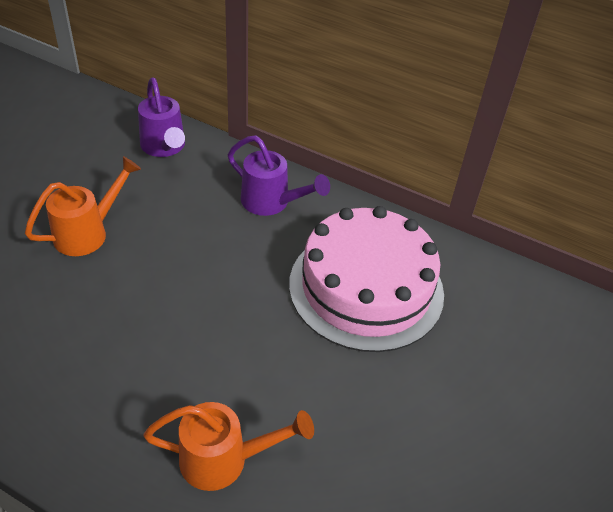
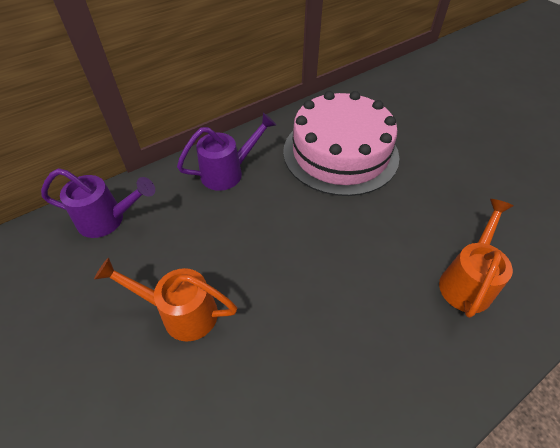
camera: 60 degrees left, 5 degrees up
(88, 233) = (181, 313): orange watering can -> orange watering can turned 60 degrees counterclockwise

